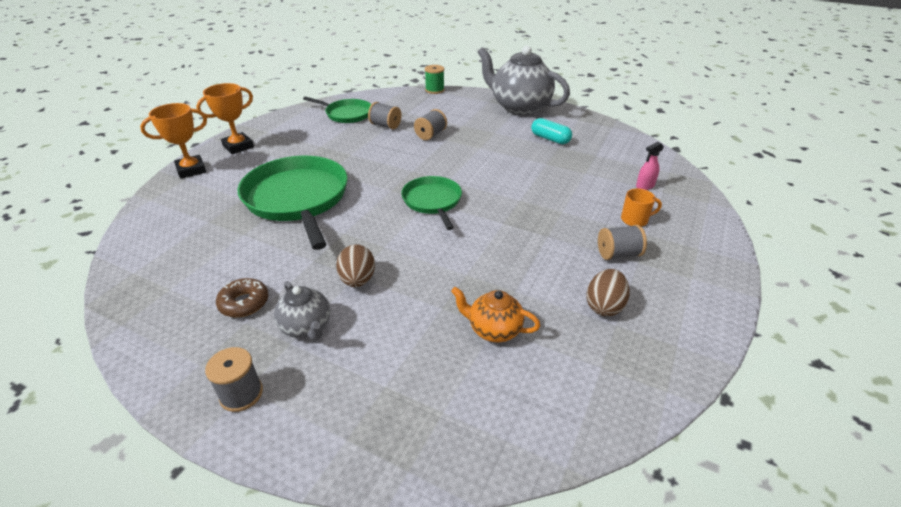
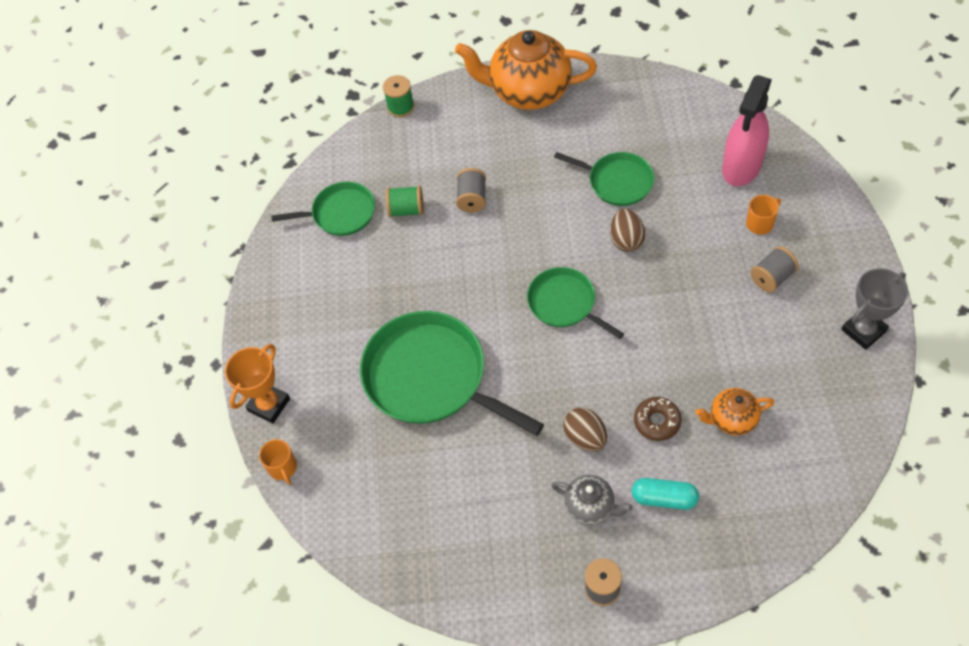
camera: 25 degrees left, 20 degrees up
(152, 200) = (283, 467): none -> orange mug
(238, 146) = (276, 340): orange trophy -> none
(244, 303) = (516, 518): brown donut -> brown donut (657, 421)
(385, 125) = (406, 210): grey spool -> green spool
(519, 107) = (528, 92): grey teapot -> orange teapot
(538, 160) = (617, 181): none -> green pan
(550, 139) = (604, 136): turquoise capsule -> turquoise capsule (664, 498)
(604, 306) = (795, 344): brown egg -> brown egg (626, 240)
(645, 186) = (741, 167): pink spray bottle -> pink spray bottle, size x2.33
(685, 327) = (863, 330): none -> grey trophy

